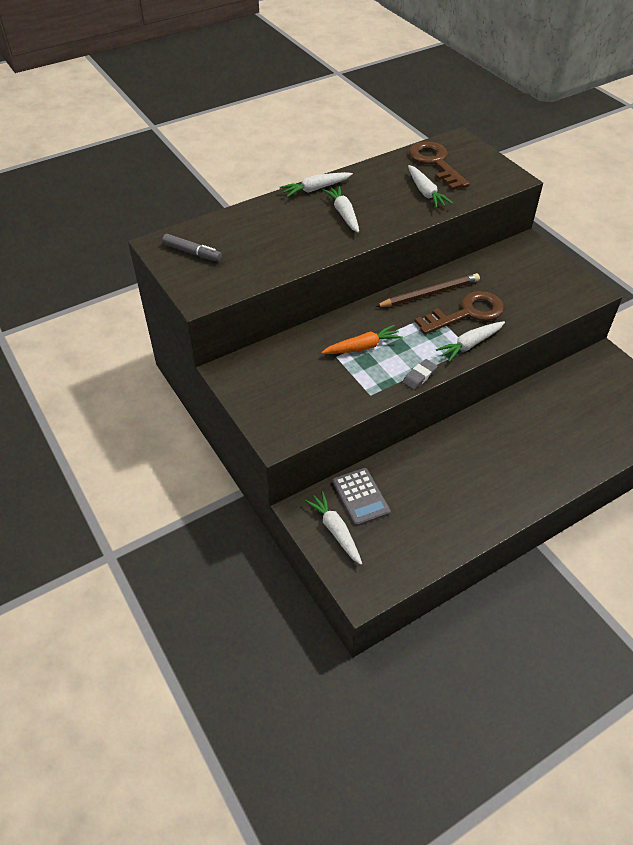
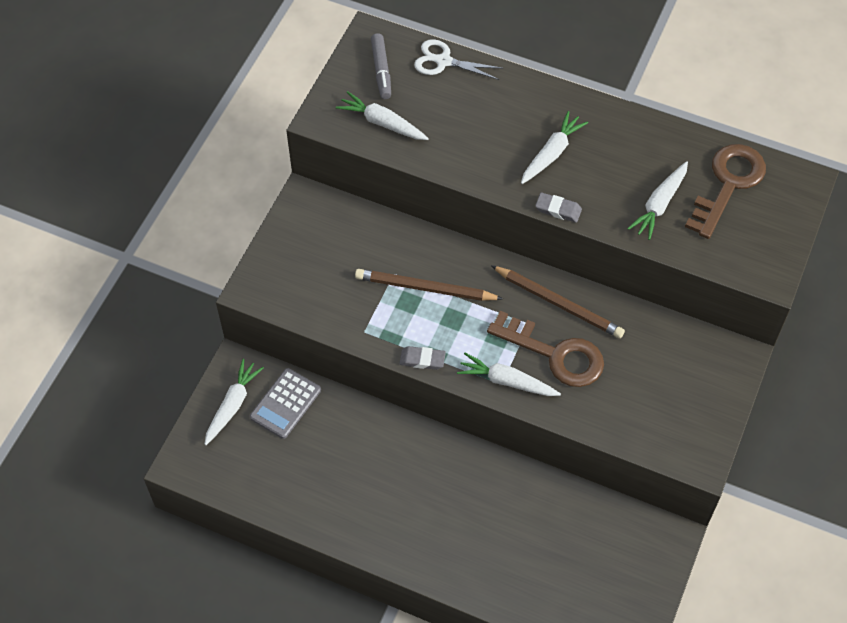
camera: 55 degrees right, 10 degrees up
(219, 223) = (443, 61): none -> white scissors
(315, 189) = (574, 104): white carrot -> white carrot (382, 123)
(362, 347) = (425, 288): orange carrot -> brown pencil
(390, 231) = (558, 209): none -> grey eraser

